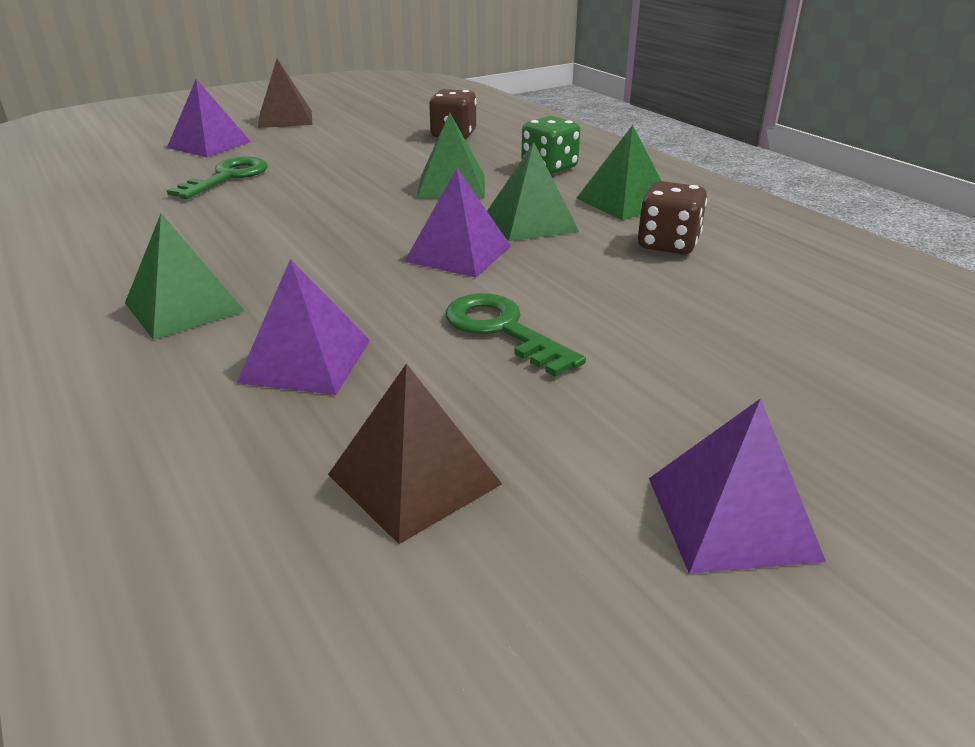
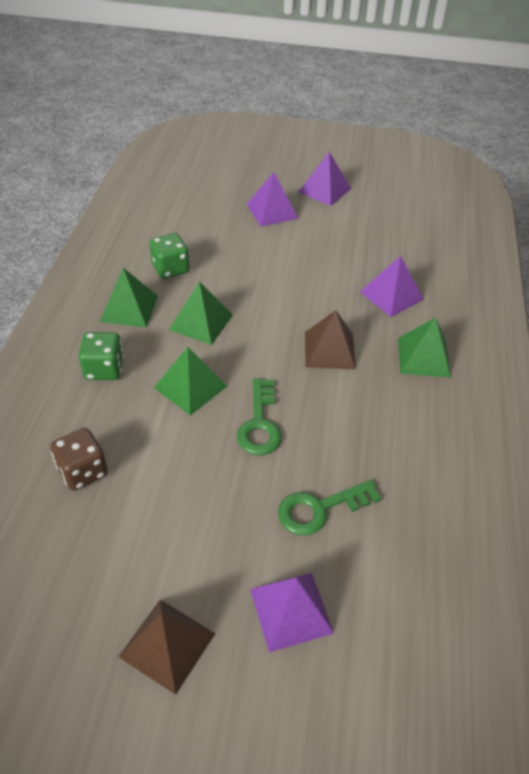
camera: 140 degrees left, 15 degrees up
(414, 479) = (392, 237): brown pyramid -> brown pyramid (329, 350)
(458, 253) = (267, 320): purple pyramid -> purple pyramid (272, 211)
(503, 330) = (306, 268): green key -> green key (259, 424)
(668, 244) = (170, 269): brown dice -> green dice

